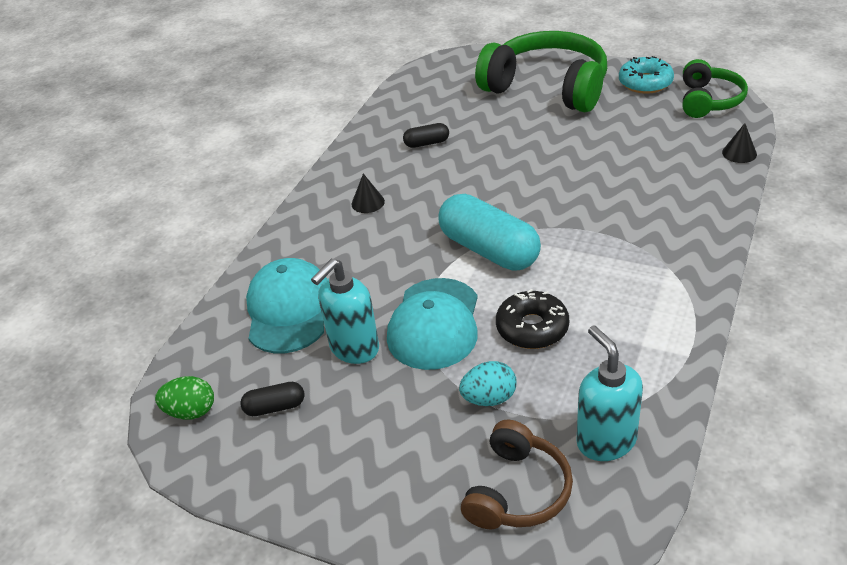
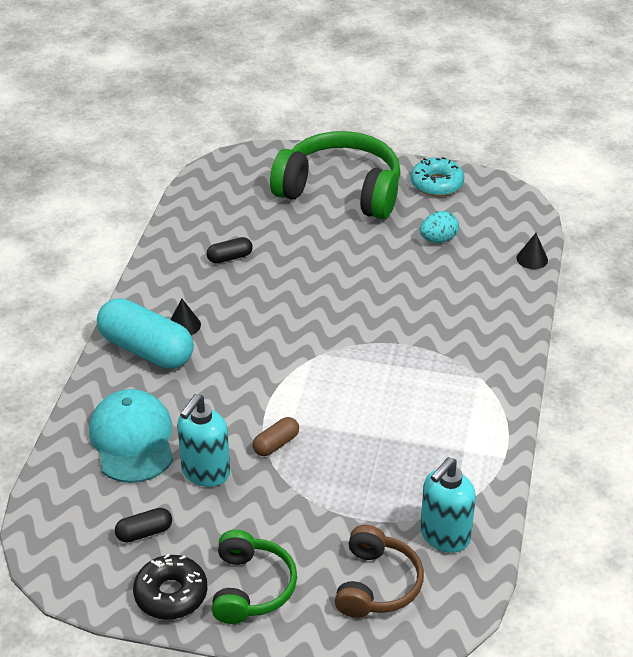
camera: 15 degrees left, 0 degrees up
(191, 411) = (64, 543): green egg -> none
(434, 324) = (276, 444): turquoise cap -> brown capsule
(489, 250) = (313, 368): turquoise capsule -> turquoise capsule (146, 350)
(489, 398) = (338, 508): turquoise egg -> turquoise egg (438, 239)
(532, 328) = (366, 441): black donut -> black donut (171, 594)
(606, 441) = (444, 536): turquoise soap dispenser -> turquoise soap dispenser turned 105 degrees counterclockwise
(708, 100) = (499, 203): green headphones -> green headphones (251, 587)

